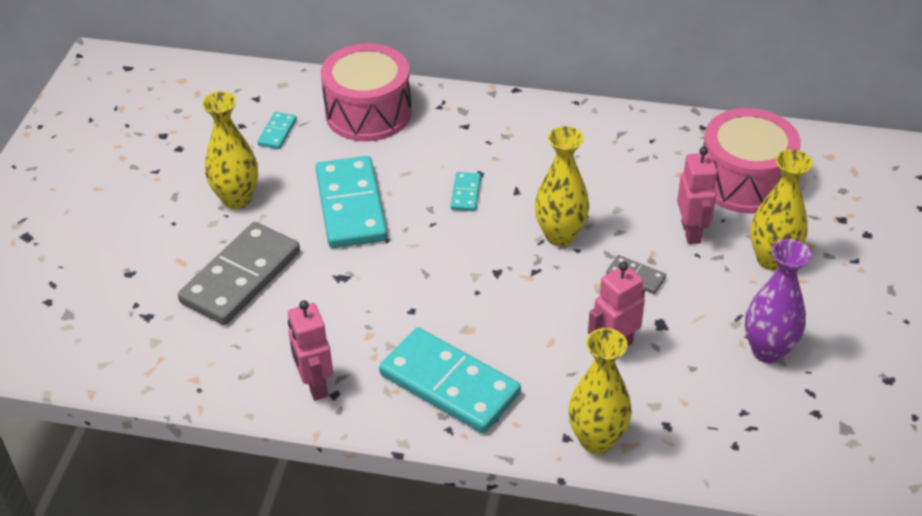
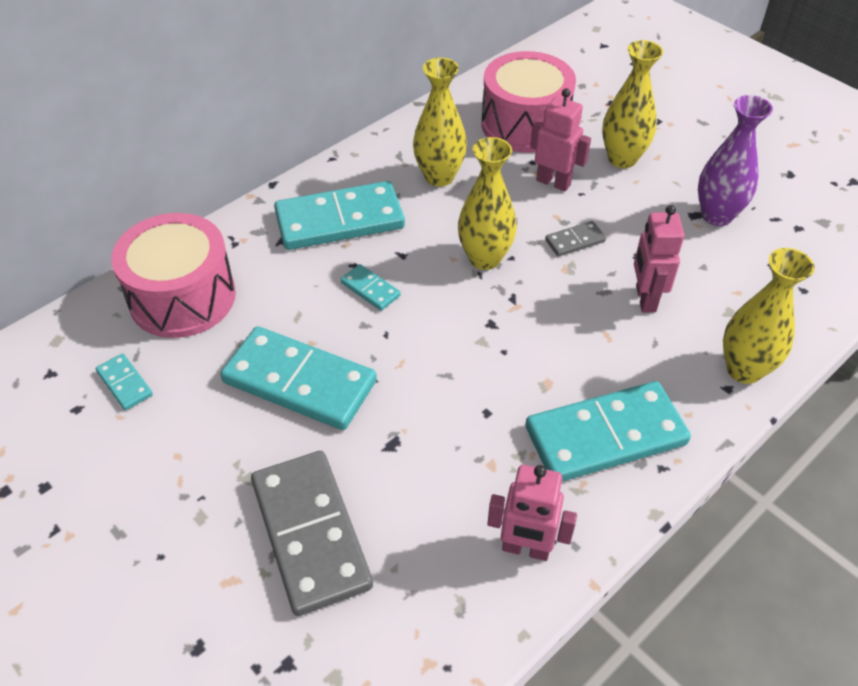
camera: 55 degrees left, 5 degrees up
(237, 199) = (187, 474): yellow vase -> yellow vase (439, 177)
(516, 142) = (339, 220): none -> turquoise domino

